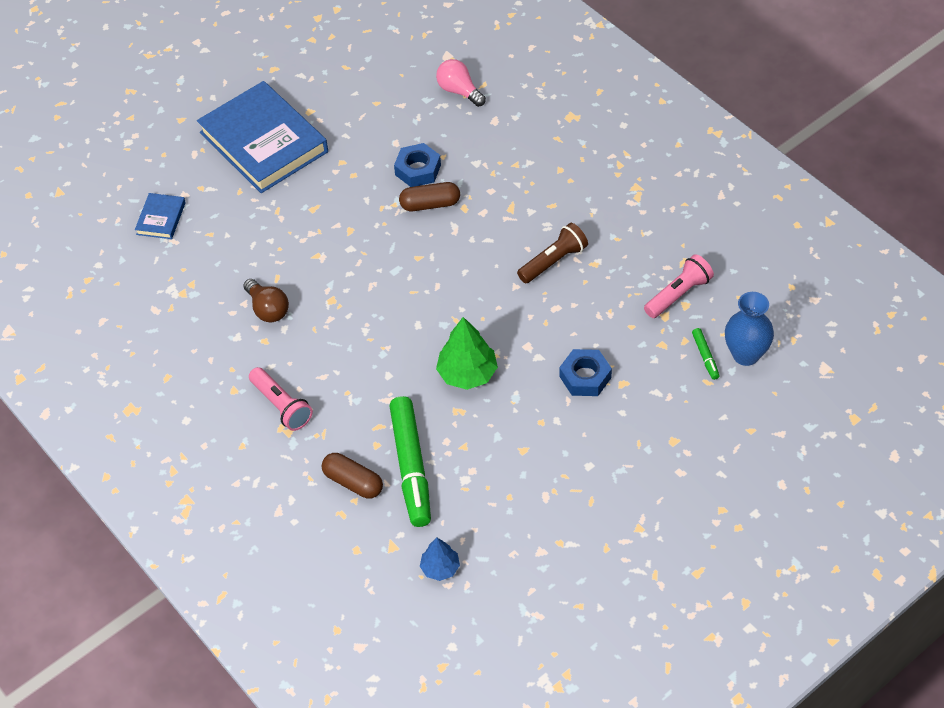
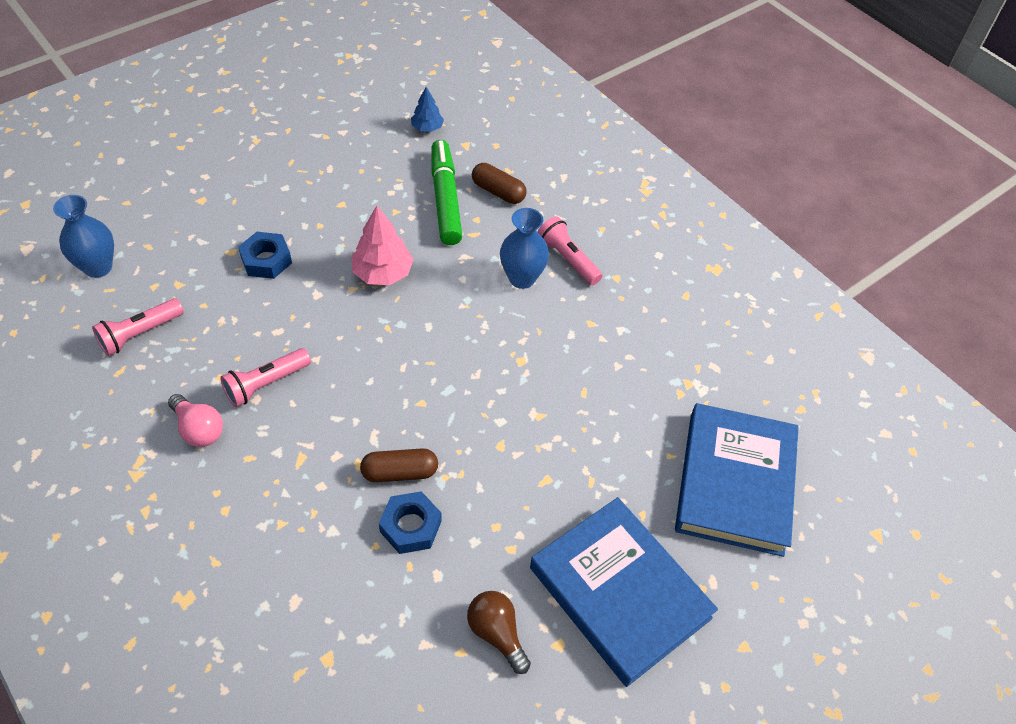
camera: 175 degrees right, 0 degrees up
(161, 218) = (735, 482): blue book -> blue book, size x2.29
(268, 309) = (590, 356): brown light bulb -> brown light bulb (497, 633)
(329, 380) = (522, 278): none -> blue vase
(459, 91) = (336, 663): pink light bulb -> pink light bulb (199, 429)
(467, 373) = (382, 273): green tree -> pink tree
(553, 261) = (266, 384): brown flashlight -> pink flashlight
(705, 356) = (139, 269): green marker -> none

